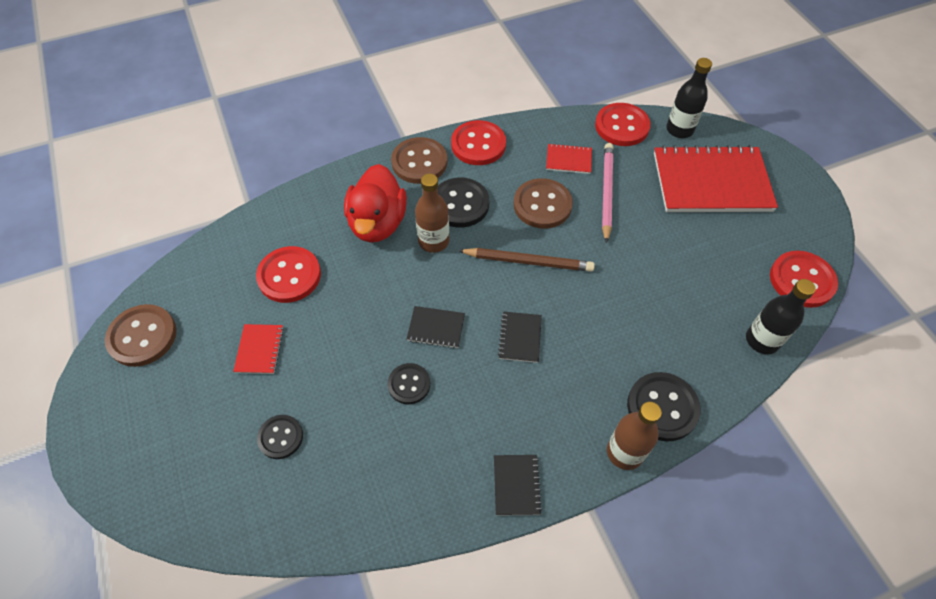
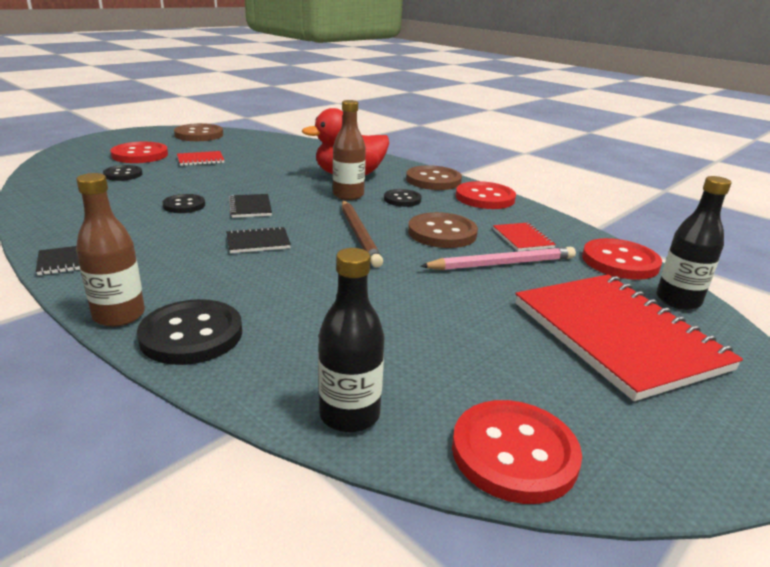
camera: 65 degrees right, 30 degrees down
(289, 276) = (273, 159): red button -> red button (140, 155)
(460, 204) = (402, 199): black button -> black button, size x0.62

